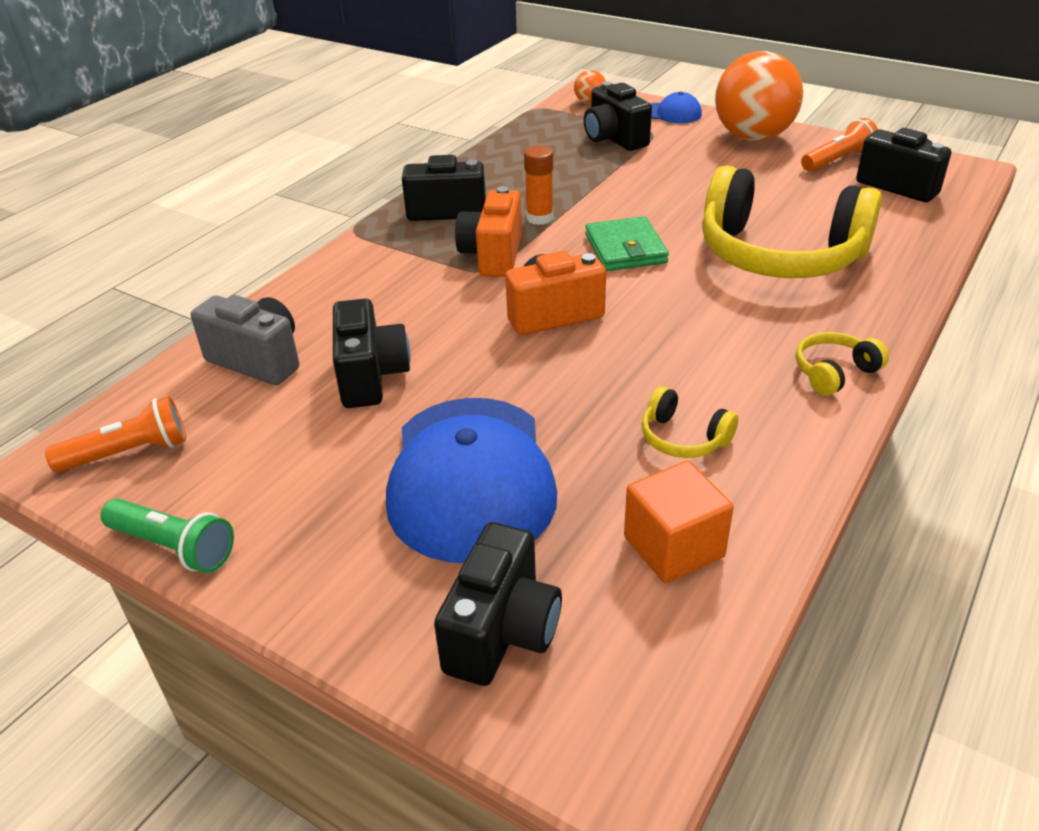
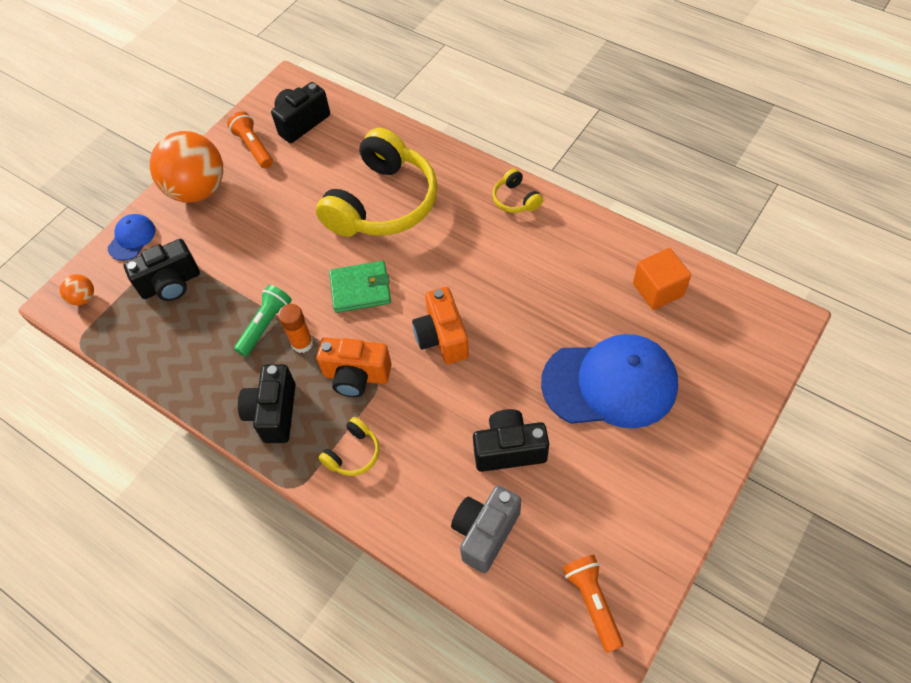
camera: 85 degrees left, 20 degrees up
(173, 547) = (678, 546): green flashlight -> green flashlight (265, 325)
(502, 632) = (721, 366): black camera -> none
(683, 438) = (573, 276): yellow headphones -> yellow headphones (353, 453)

